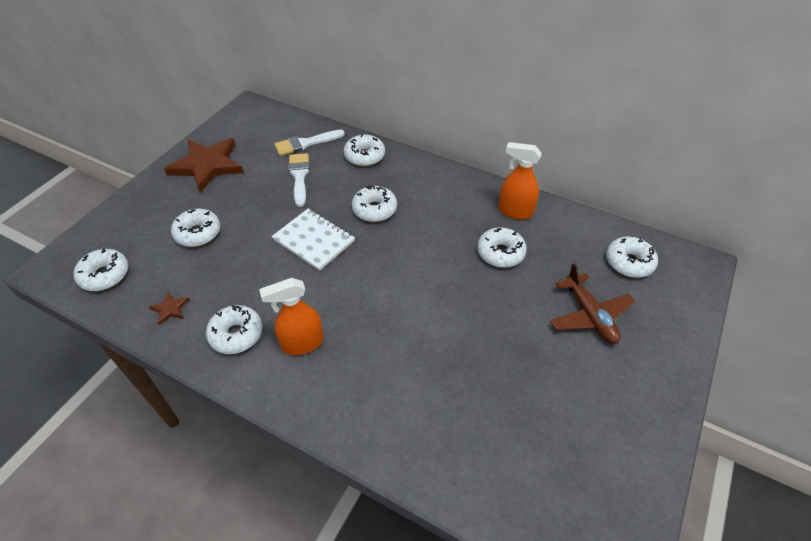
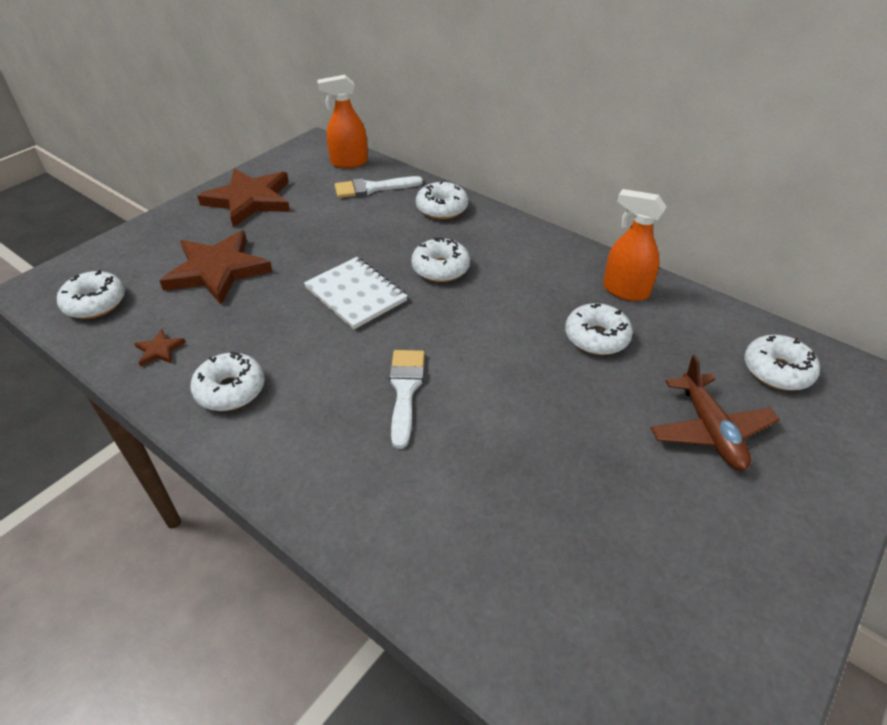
camera: 10 degrees right, 5 degrees down
(198, 233) = (217, 270): white donut -> brown star
(299, 176) = (356, 222): white brush -> white brush (405, 390)
(302, 343) = (310, 412): orange spray bottle -> orange spray bottle (349, 162)

